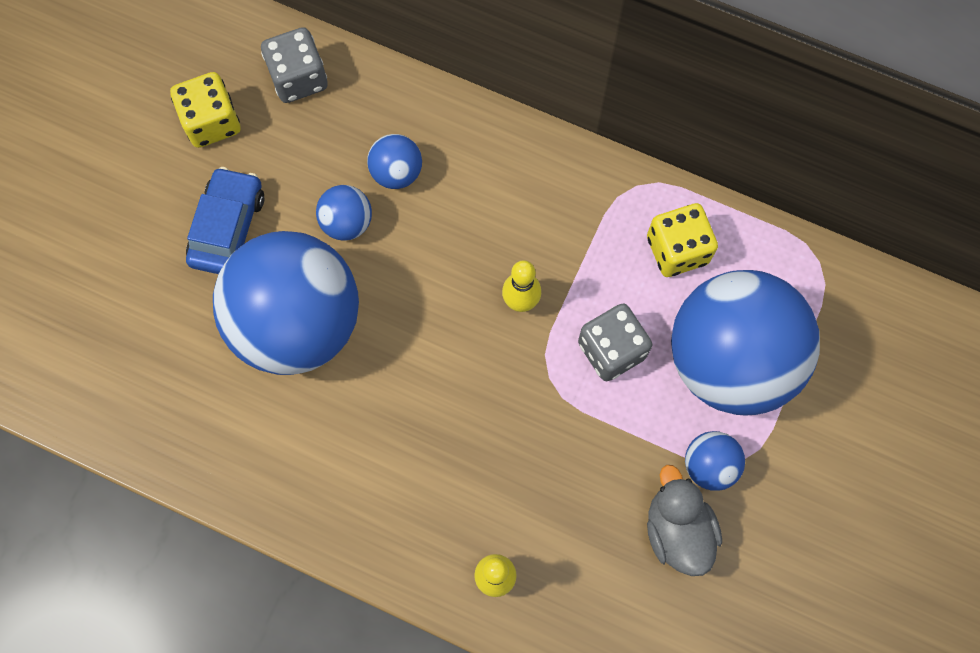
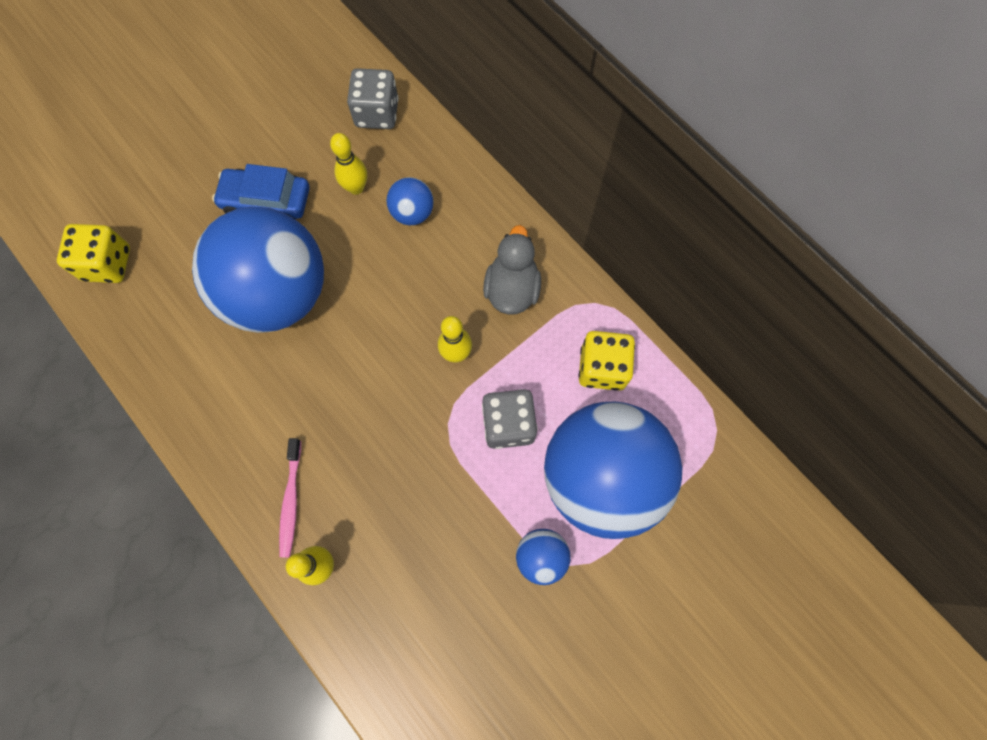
camera: 25 degrees right, 0 degrees up
(212, 122) = (297, 119): yellow dice -> yellow dice (107, 264)
(228, 228) = (267, 201): blue car -> blue car turned 120 degrees counterclockwise
(320, 171) = (356, 188): none -> yellow bowling pin
(347, 222) = (355, 234): blue ball -> none
(428, 529) = (291, 500): none -> pink toothbrush
(677, 530) = (487, 598): grey duck -> grey duck (512, 289)

